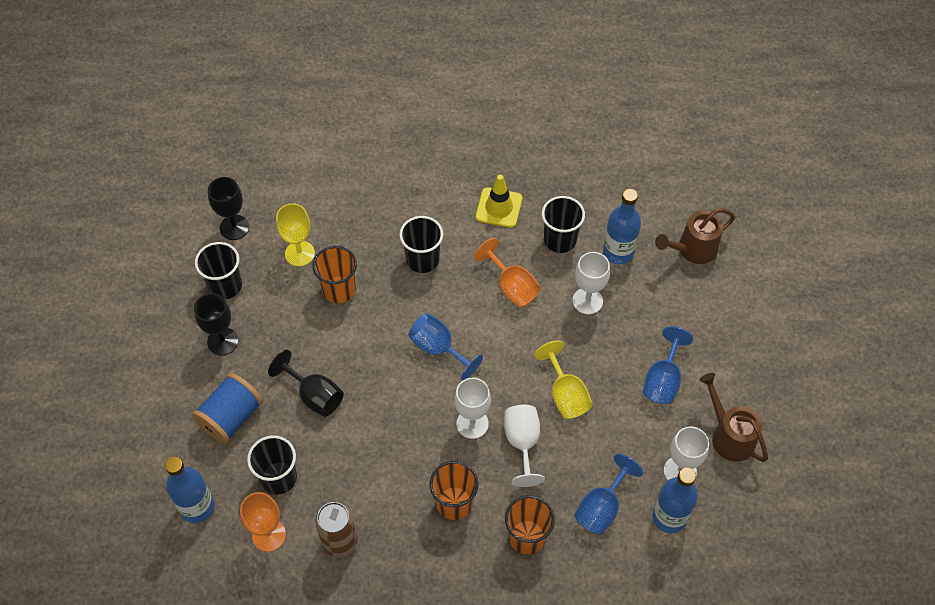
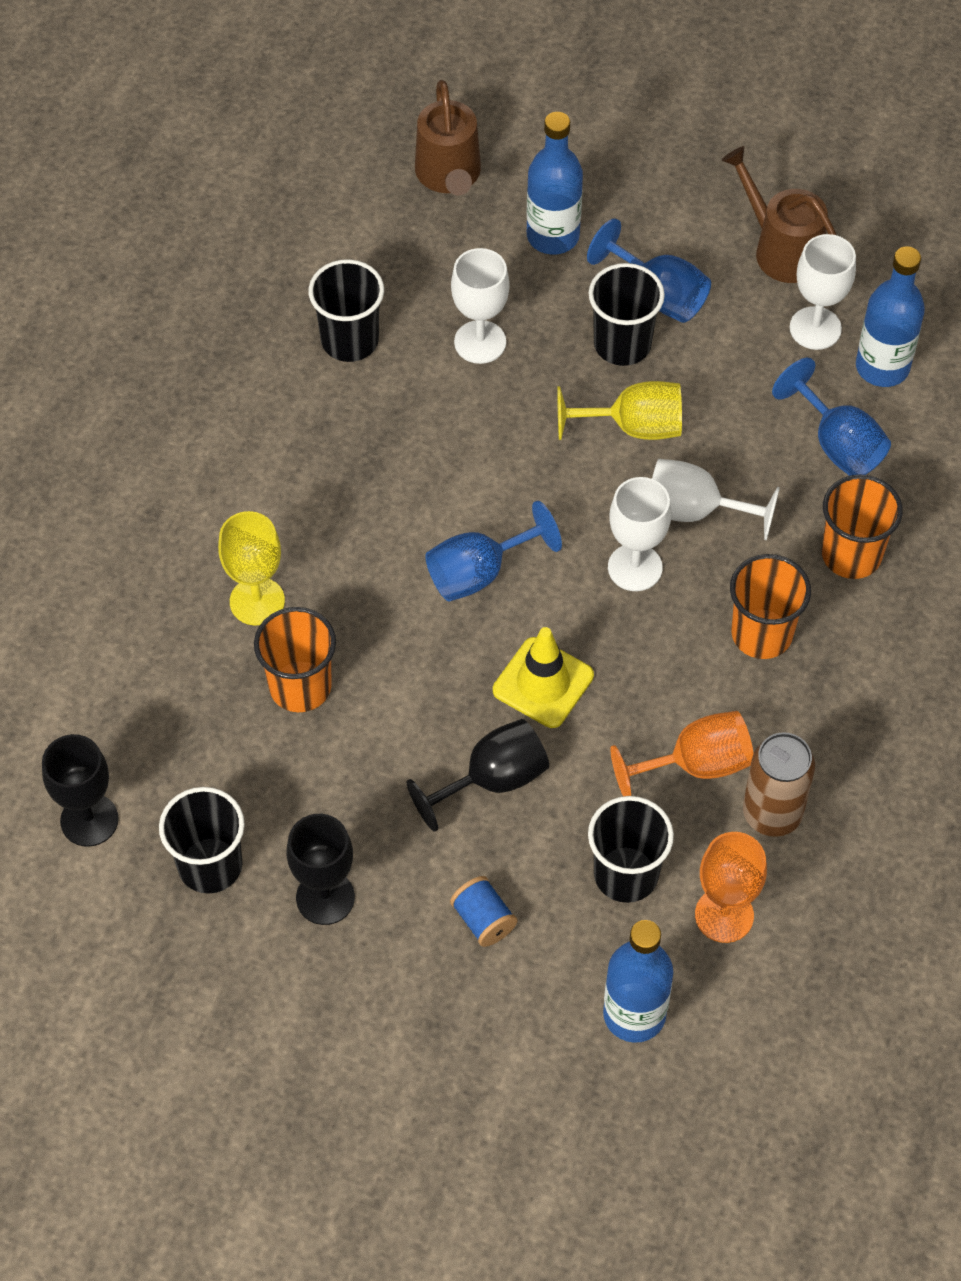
camera: 70 degrees left, 0 degrees up
(231, 417) = (483, 920): blue spool -> blue spool, size x0.55
(300, 253) = (197, 728): yellow goblet -> yellow goblet (257, 601)
(422, 260) = (297, 544): black cup -> black cup (622, 344)
(499, 208) = (246, 403): yellow traffic cone -> yellow traffic cone (543, 683)
(511, 286) = (407, 434): orange goblet -> orange goblet (695, 765)
(618, 252) = (409, 271): blue bottle -> blue bottle (553, 236)
(729, 436) = (781, 249): brown watering can -> brown watering can turned 60 degrees clockwise

